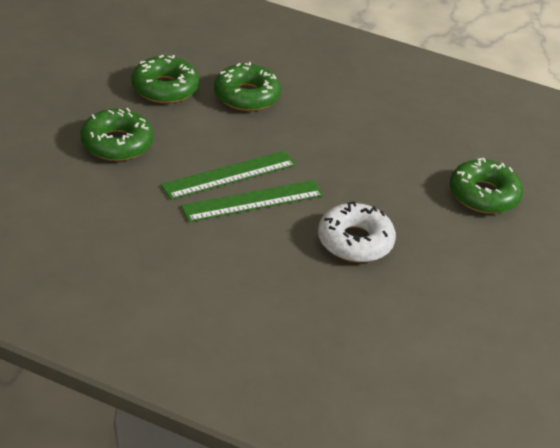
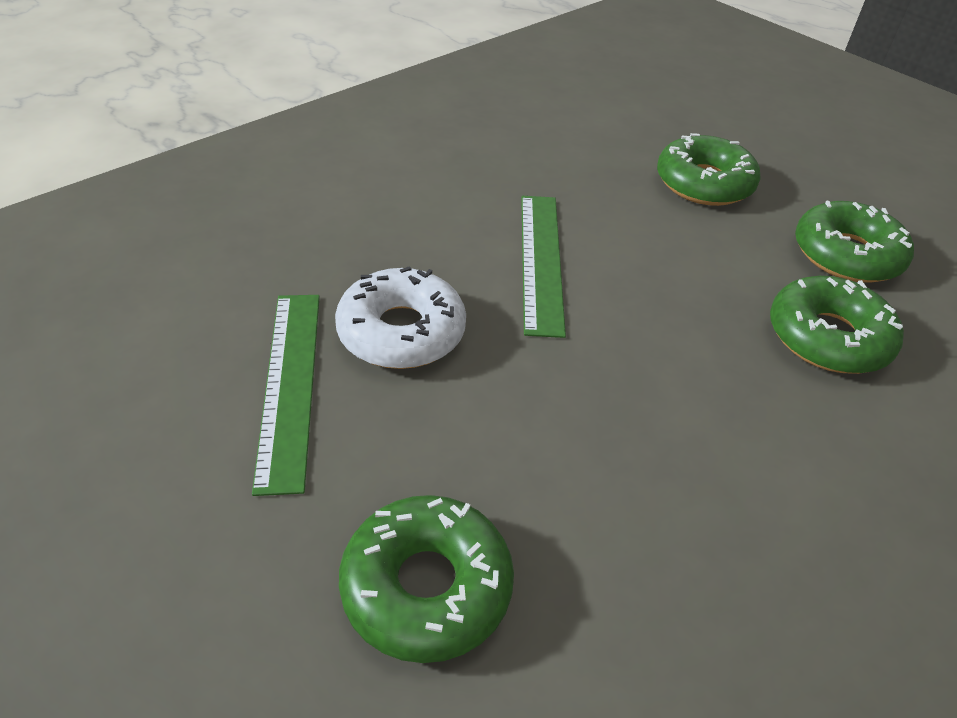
camera: 115 degrees right, 5 degrees up
(229, 175) = (609, 256): green ruler -> green ruler (290, 384)

